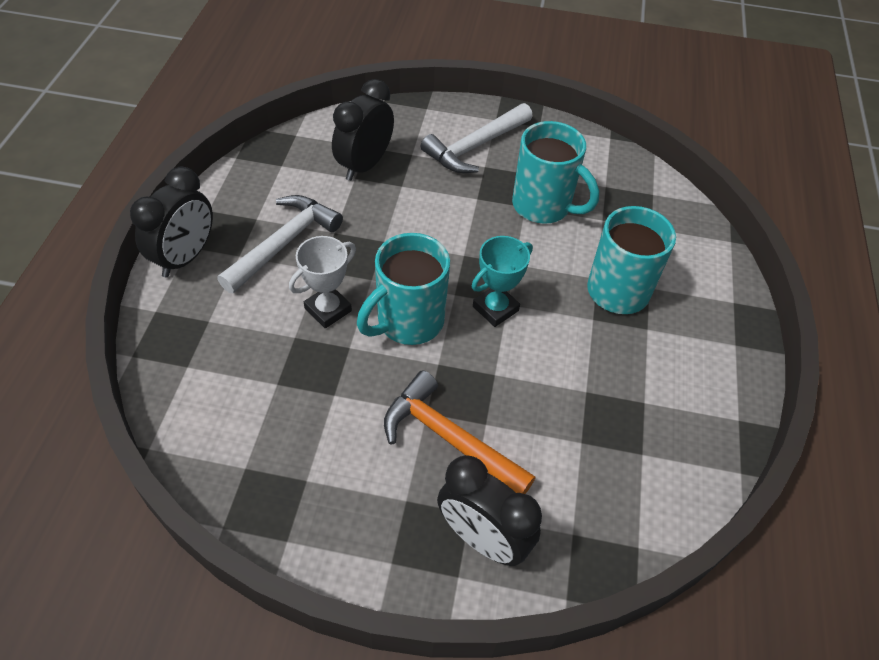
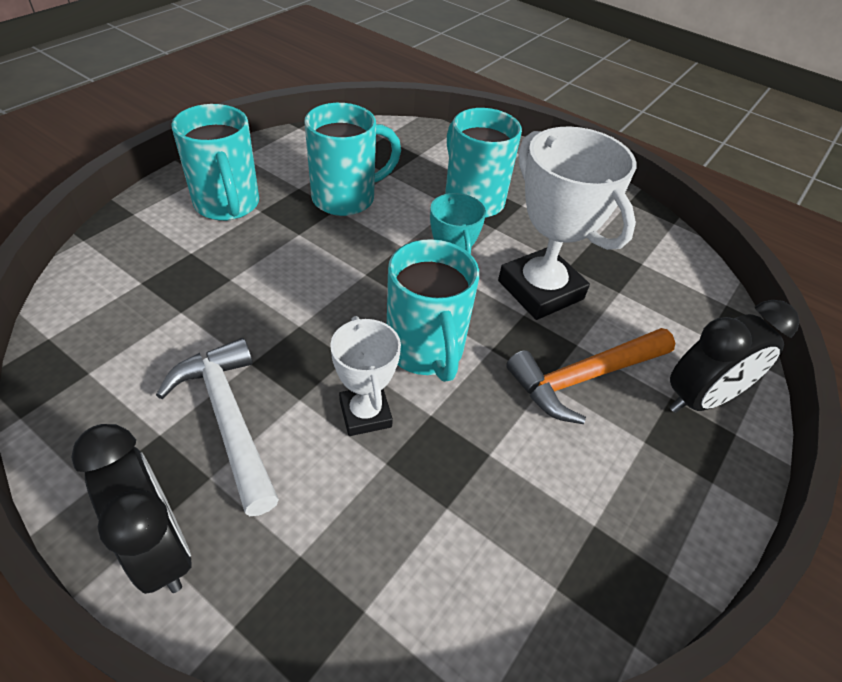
camera: 65 degrees left, 5 degrees down
(364, 165) = (169, 296): black clock -> none
(475, 147) = (227, 205): white hammer -> turquoise mug
(534, 377) = (540, 290): none -> white trophy

